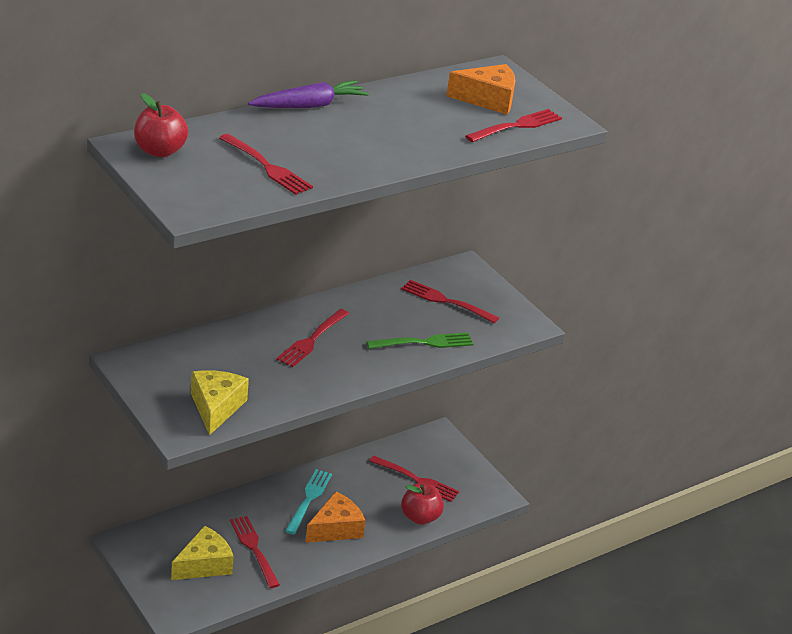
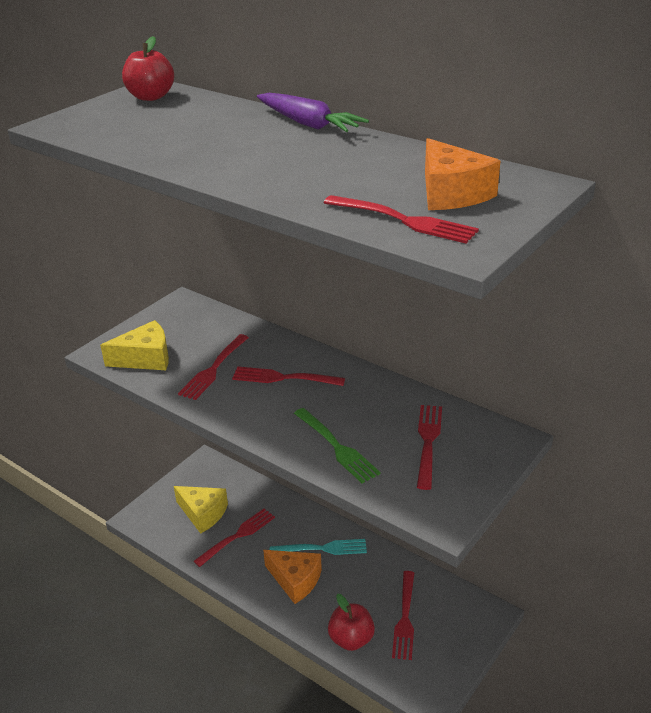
camera: 75 degrees right, 0 degrees up
(266, 166) = (161, 132): red fork -> red fork (214, 368)

